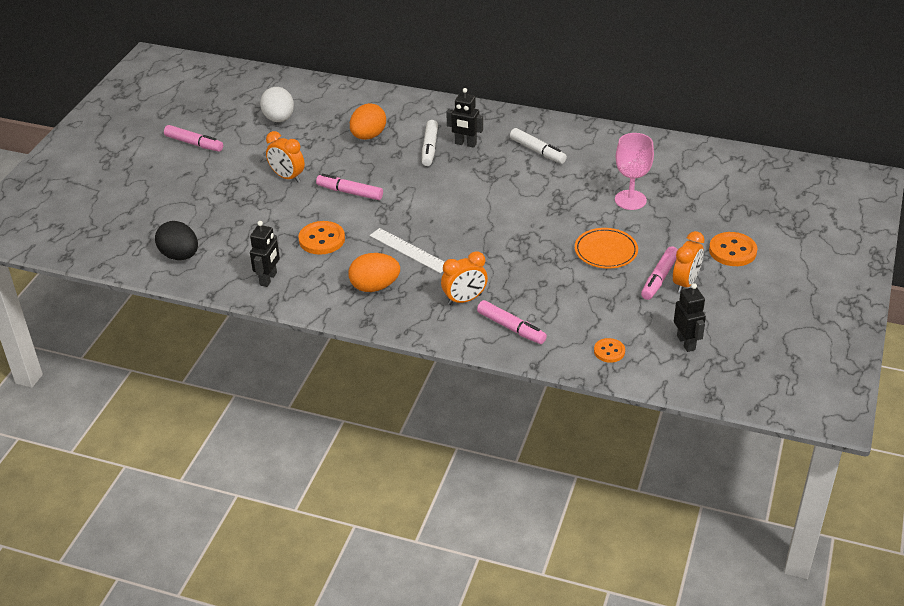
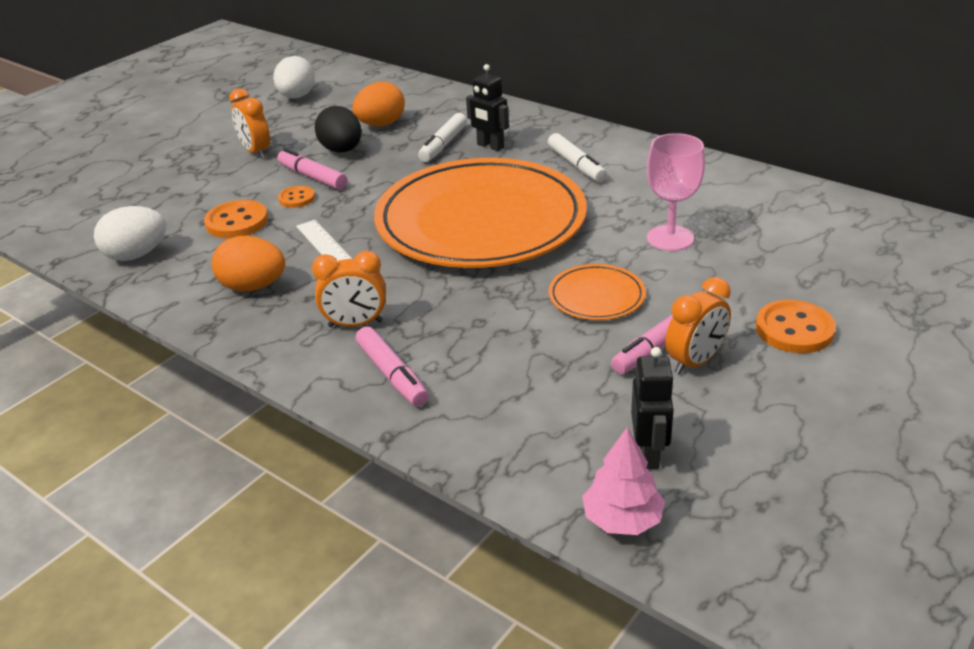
camera: 20 degrees right, 5 degrees down
(180, 256) = (65, 213): black egg -> black egg (341, 150)
(194, 144) = (188, 108): pink marker -> none
(268, 279) = (136, 255): black robot -> white egg
(498, 208) = (481, 221): none -> orange plate
(609, 351) = (515, 440): orange button -> orange button (296, 198)
(689, 381) = (622, 519): none -> pink tree

